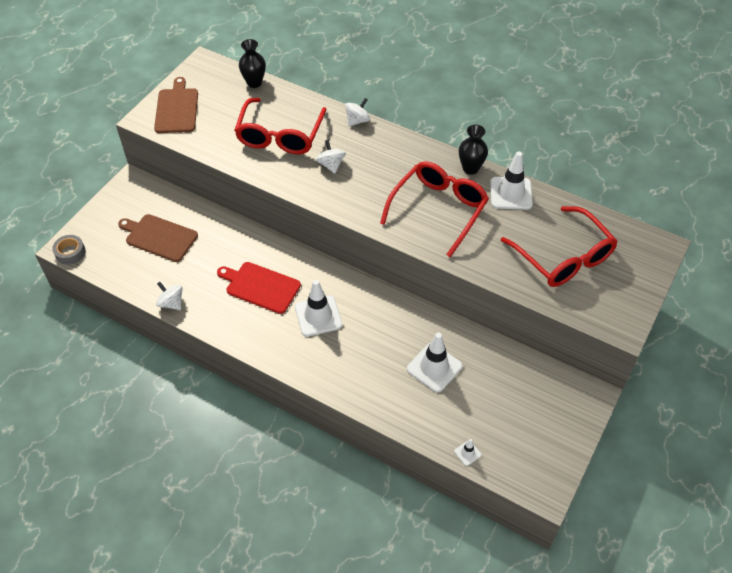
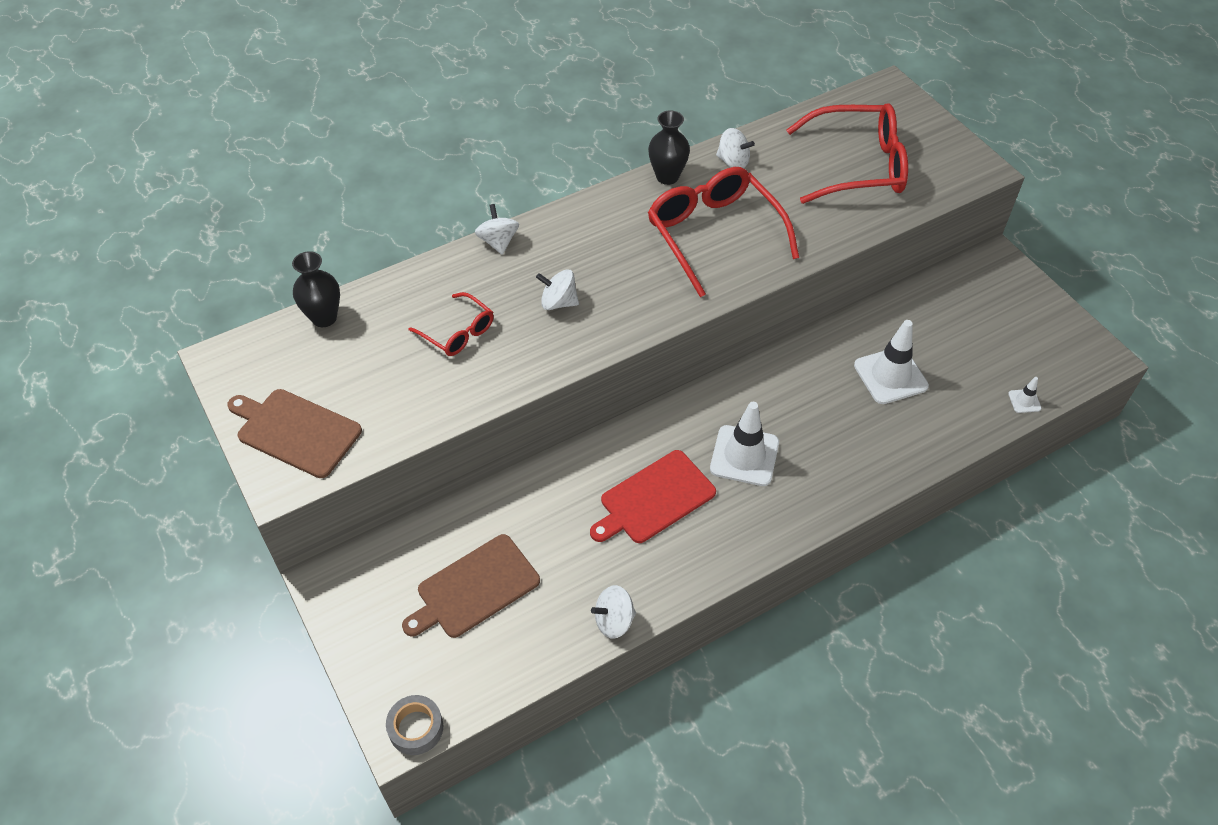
camera: 60 degrees left, 0 degrees up
(280, 135) = (458, 332): red glasses -> red glasses, size x0.53
(511, 193) = (733, 162): white traffic cone -> white spinning top

